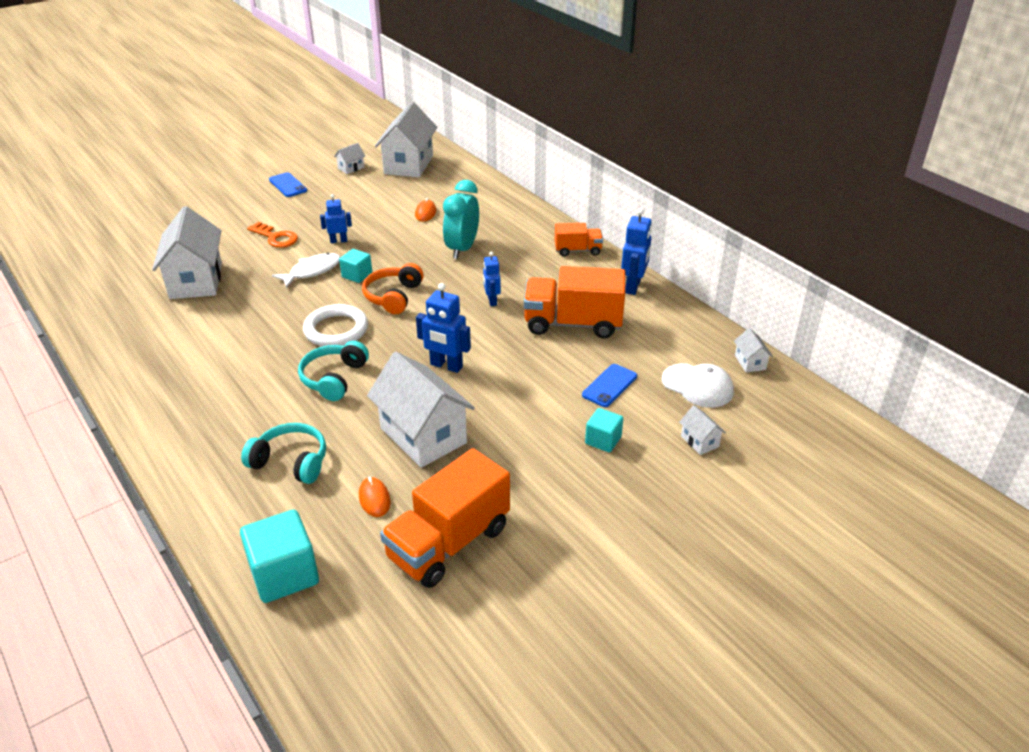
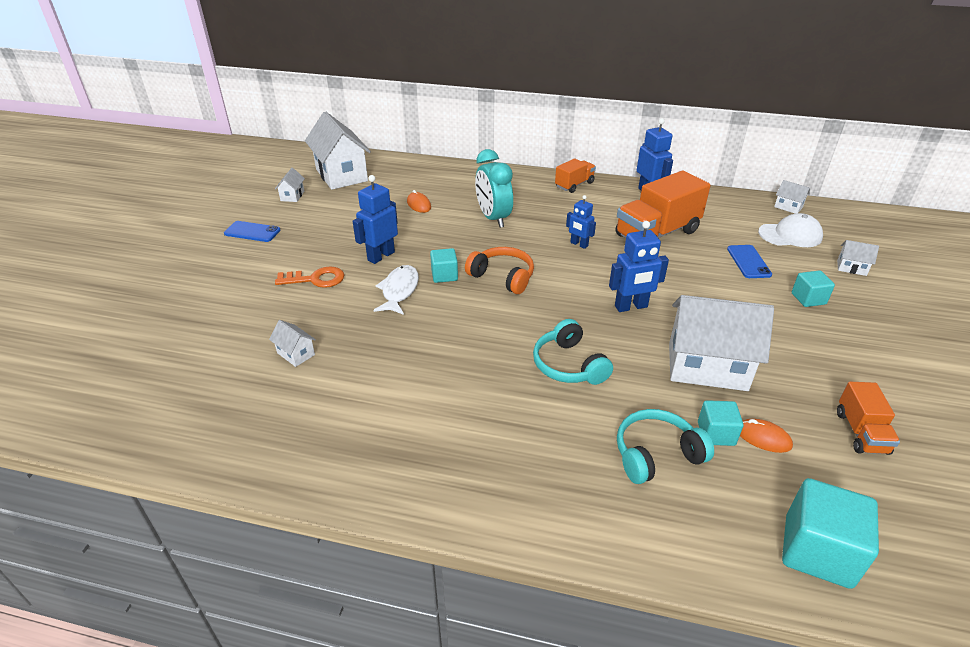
camera: 40 degrees left, 0 degrees up
(196, 281) = (296, 354): white house -> white house, size x0.43
(336, 330) = (502, 326): white ring -> none
(338, 241) = (381, 256): blue robot -> blue robot, size x1.57
(349, 476) = (716, 433): none -> turquoise cube
(393, 296) = (502, 277): orange headphones -> orange headphones turned 150 degrees clockwise
(448, 543) = (861, 432): orange truck -> orange truck, size x0.53

